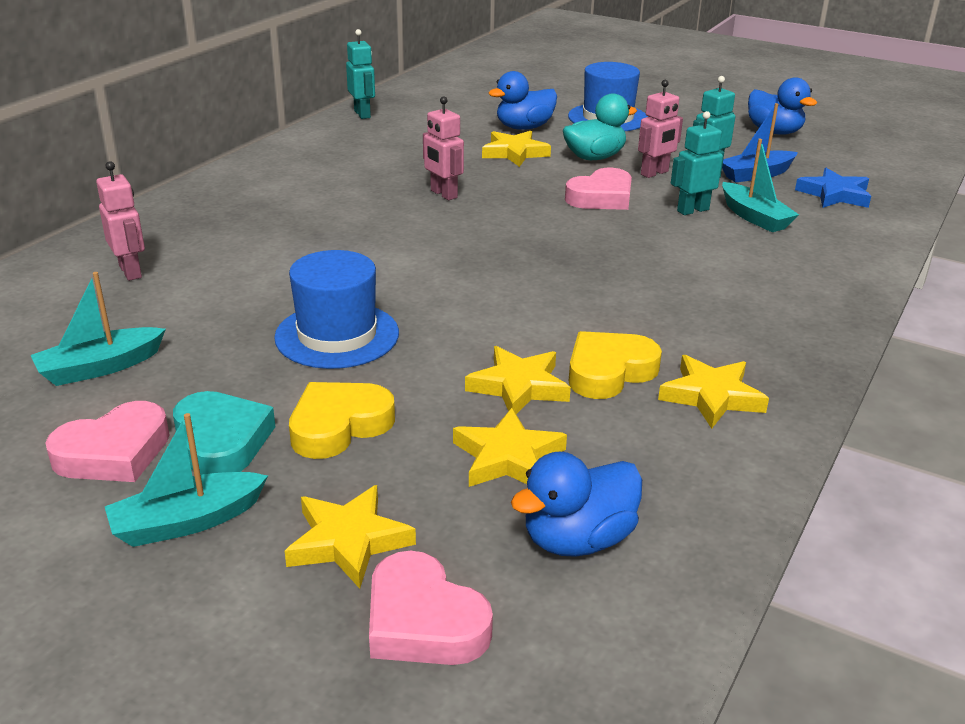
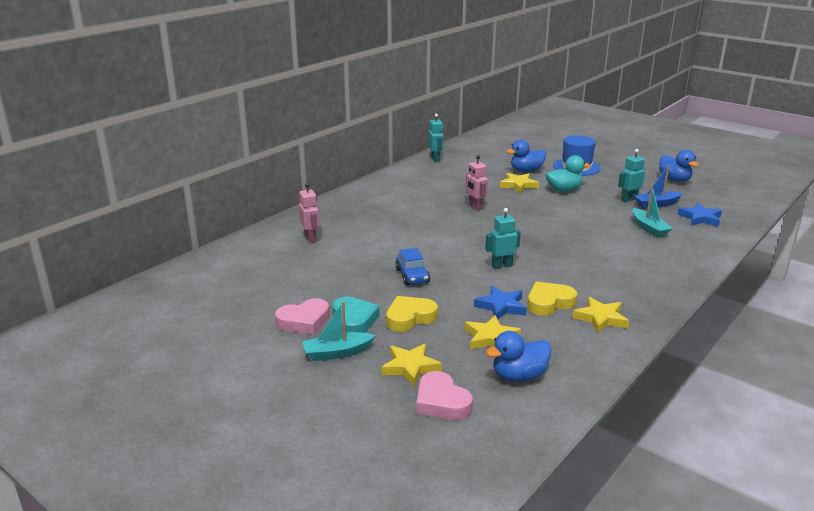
camera: 10 degrees right, 5 degrees down
(100, 367) = (297, 283): turquoise boat -> none
(337, 335) = (412, 276): blue hat -> blue car
(518, 386) = (501, 306): yellow star -> blue star
(601, 197) = (563, 213): pink heart -> none
(655, 173) = (597, 201): pink robot -> none
(692, 210) = (614, 222): turquoise robot -> turquoise robot (501, 266)

